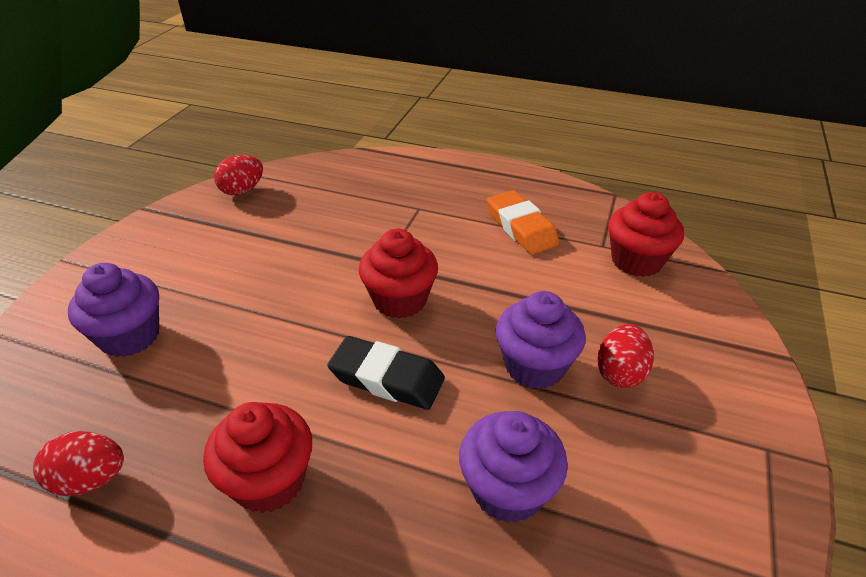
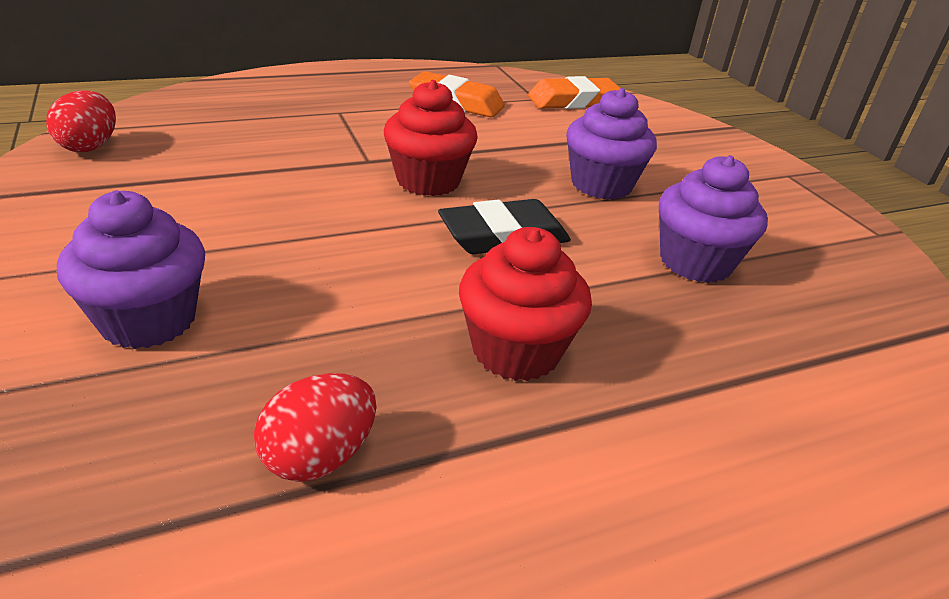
camera: 45 degrees left, 5 degrees down
(620, 372) = (659, 167): red egg -> none
(636, 261) = (573, 101): red cupcake -> orange eraser

